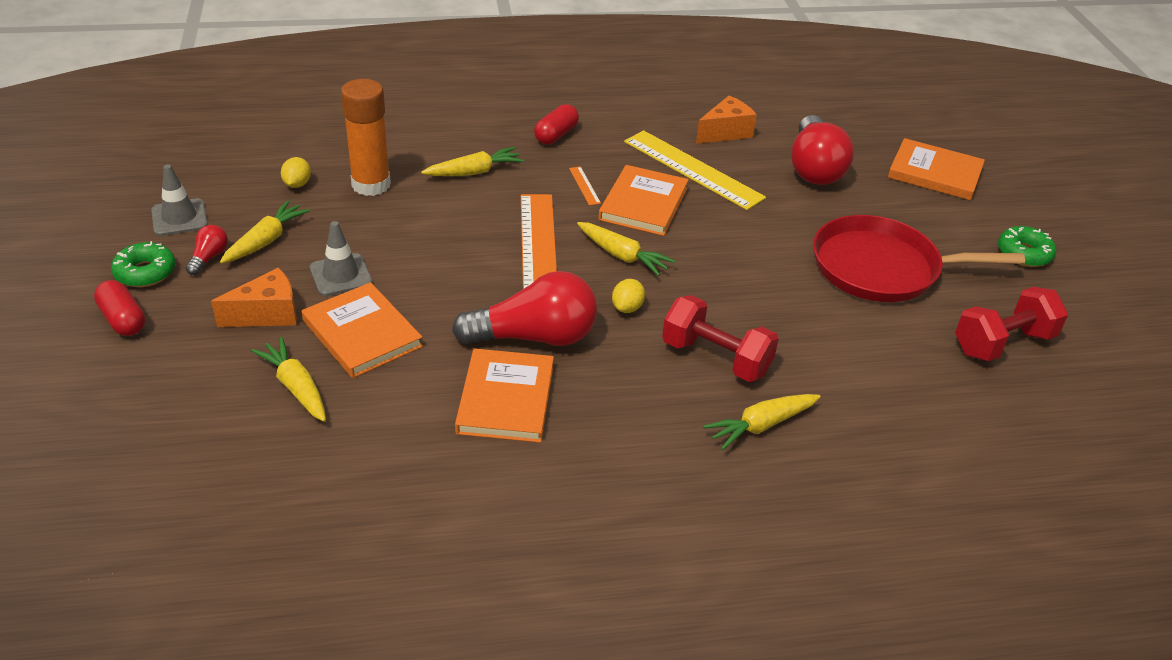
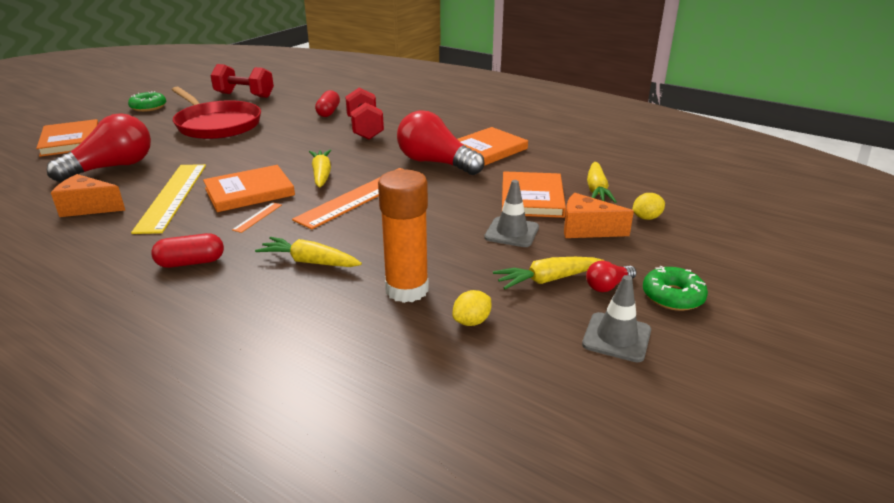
camera: 135 degrees left, 10 degrees down
(123, 320) = (704, 267): red capsule -> red capsule (328, 112)
(627, 308) = (367, 156): yellow lemon -> yellow lemon (646, 218)
(761, 425) = (390, 110): yellow carrot -> none

